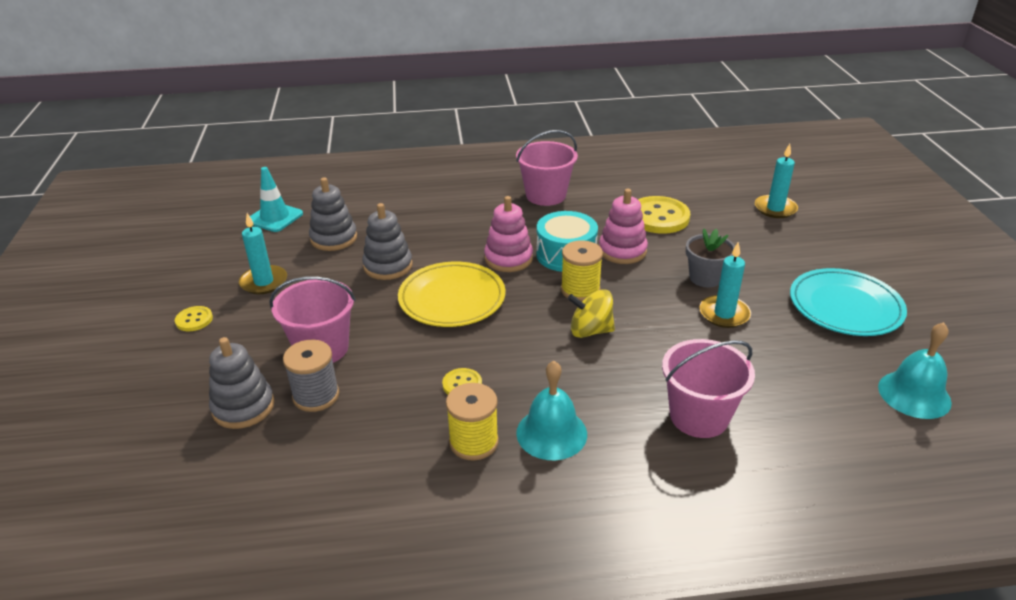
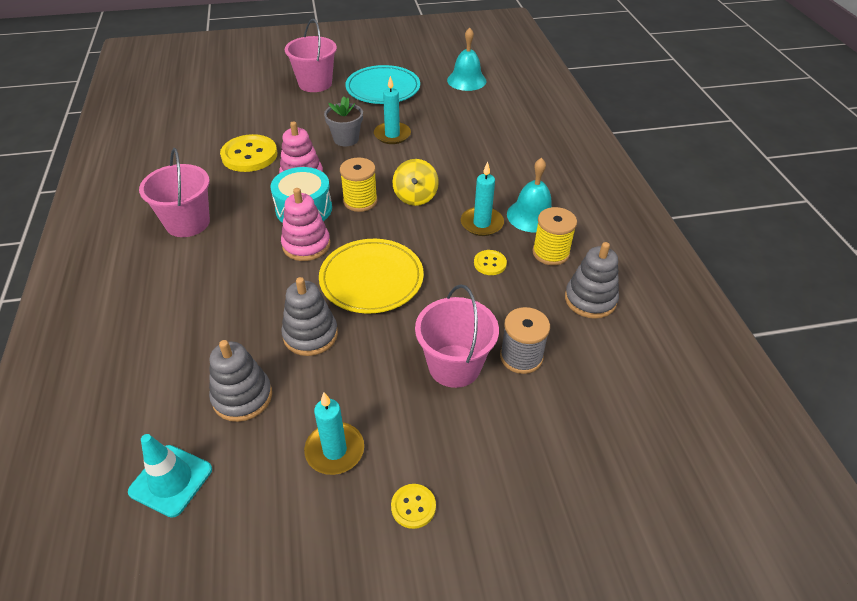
camera: 95 degrees left, 10 degrees up
(243, 407) = (547, 410): grey stacking toy -> grey stacking toy (590, 299)
(699, 416) = (501, 154): pink bucket -> pink bucket (315, 83)
(775, 208) = (249, 99): turquoise candle -> turquoise candle (482, 223)

